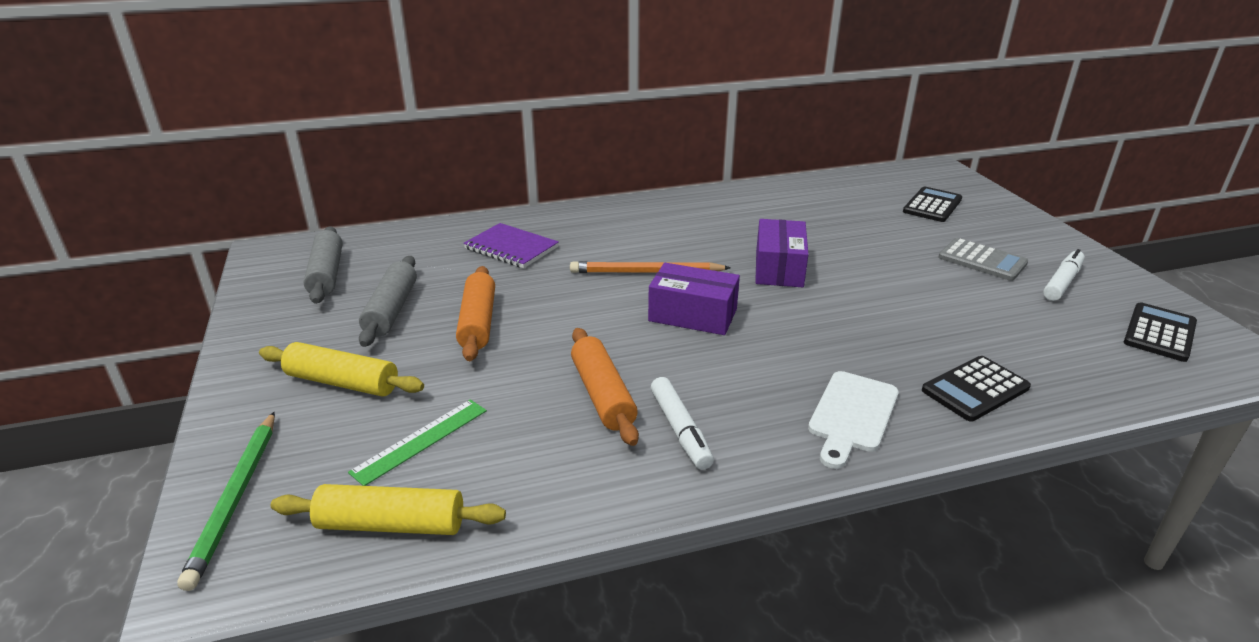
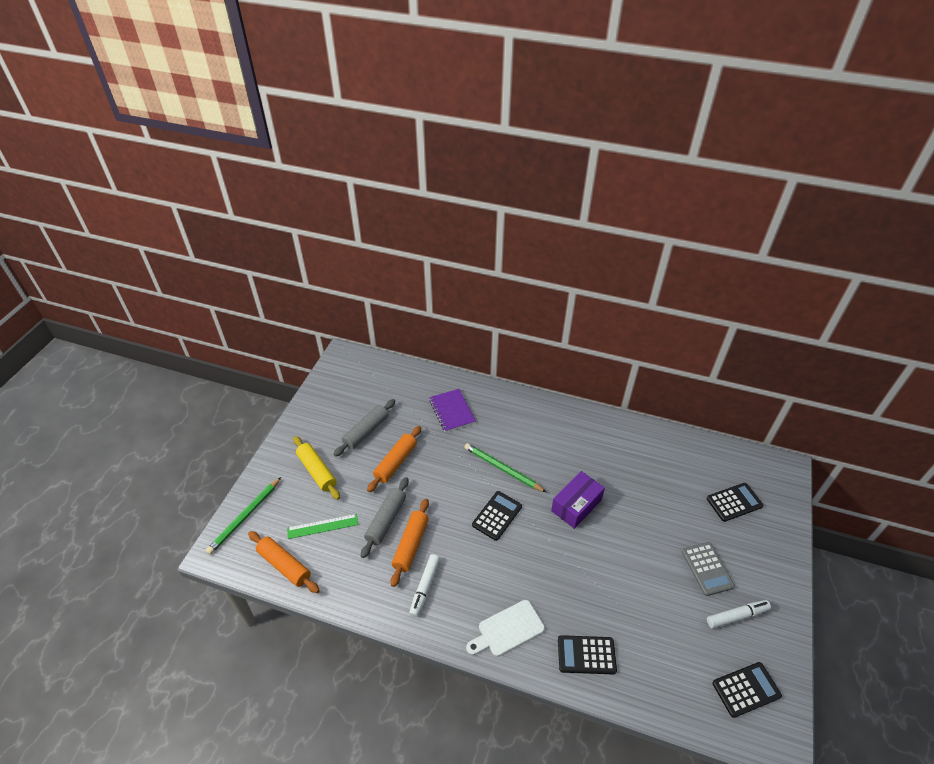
camera: 35 degrees right, 15 degrees up
(327, 274) = (356, 388): grey rolling pin -> grey rolling pin (386, 520)
(391, 524) = (284, 565): yellow rolling pin -> orange rolling pin
(646, 272) = (502, 469): orange pencil -> green pencil
(693, 315) = (497, 516): purple box -> black calculator

